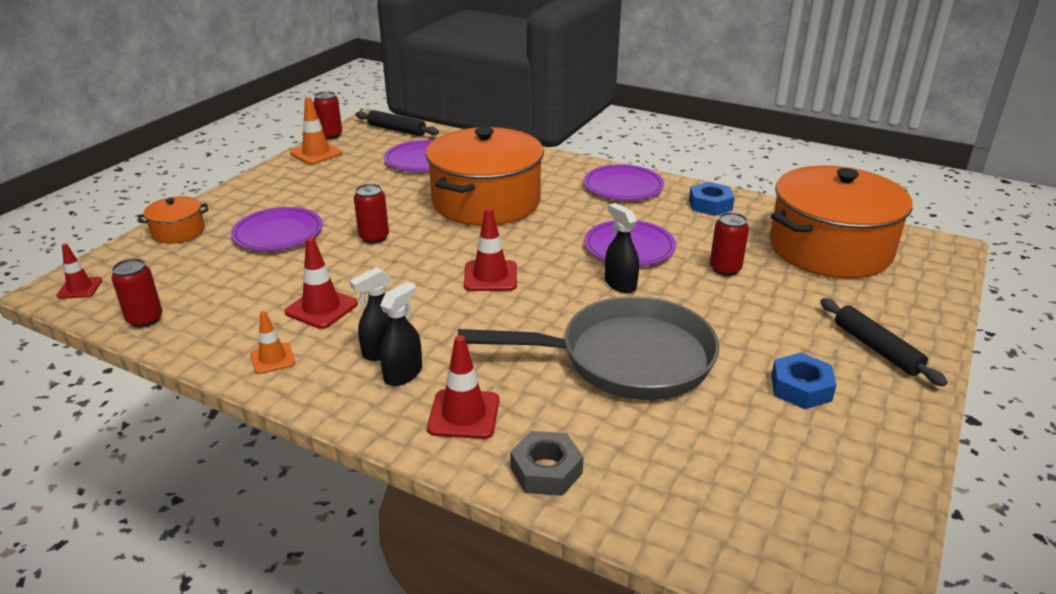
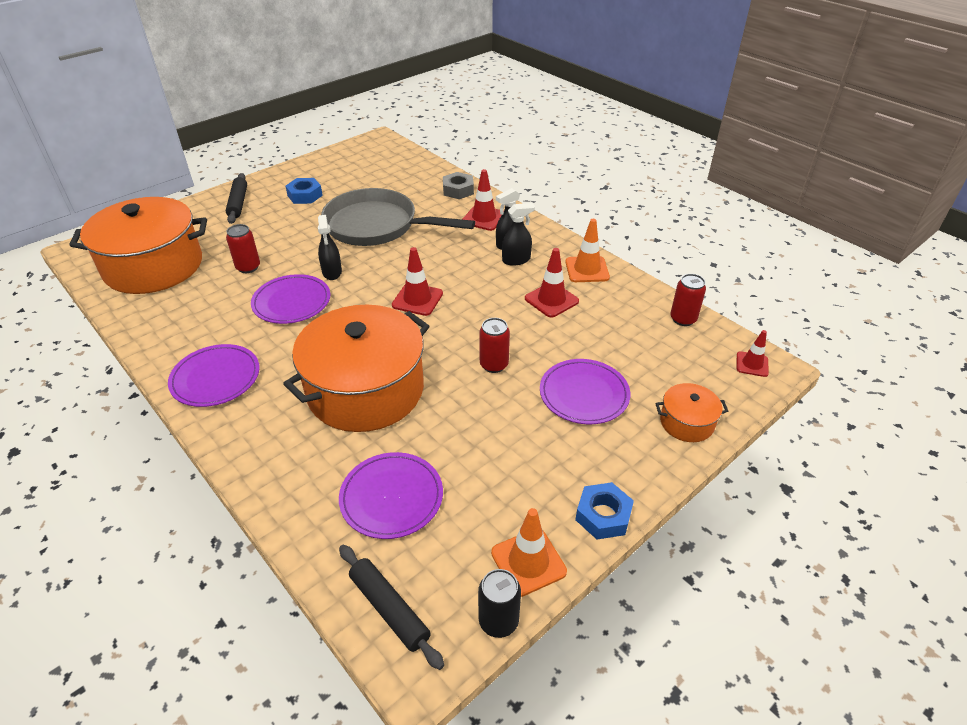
camera: 160 degrees left, 10 degrees up
(272, 358) = (587, 269): orange traffic cone -> orange traffic cone, size x1.54
(330, 136) = (498, 621): red can -> black can
(710, 205) = (171, 332): blue nut -> blue nut (603, 515)

